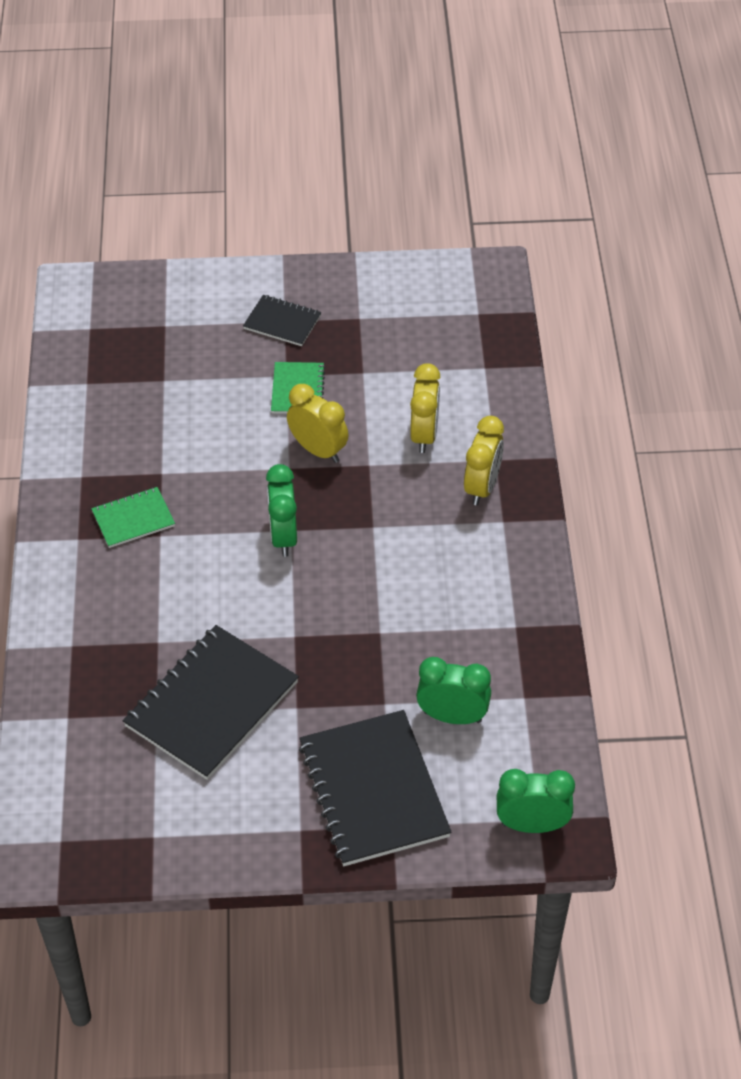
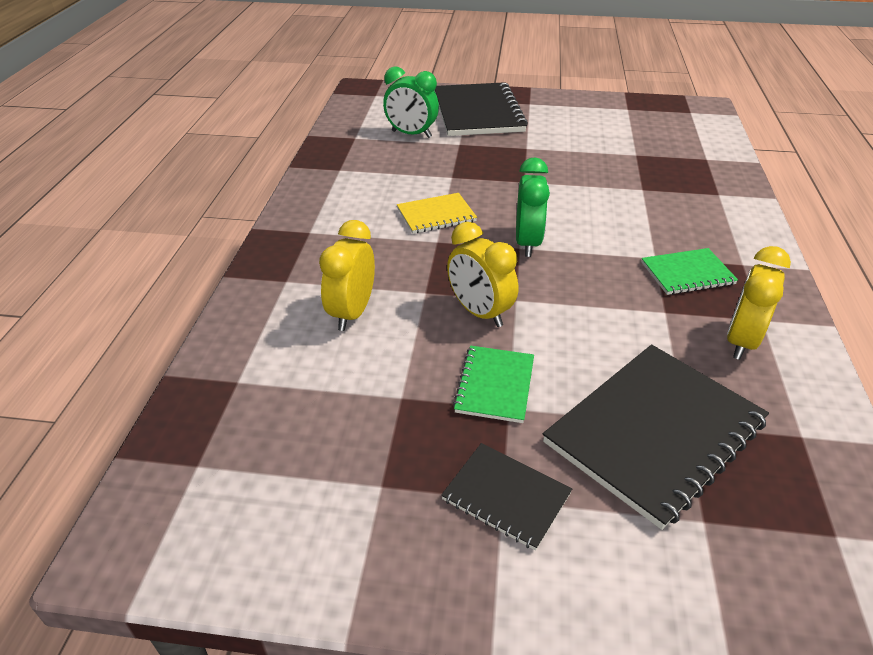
camera: 170 degrees left, 10 degrees down
(211, 704) = (592, 154): black notebook -> black notebook (654, 433)
(382, 564) = (436, 215): none -> yellow notebook
(482, 487) = (314, 259): yellow clock -> yellow clock (741, 341)
(532, 825) = (380, 93): green clock -> none

